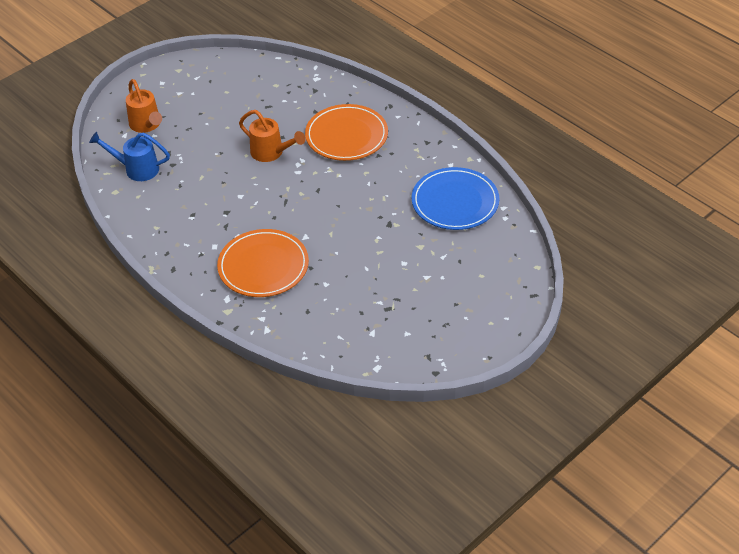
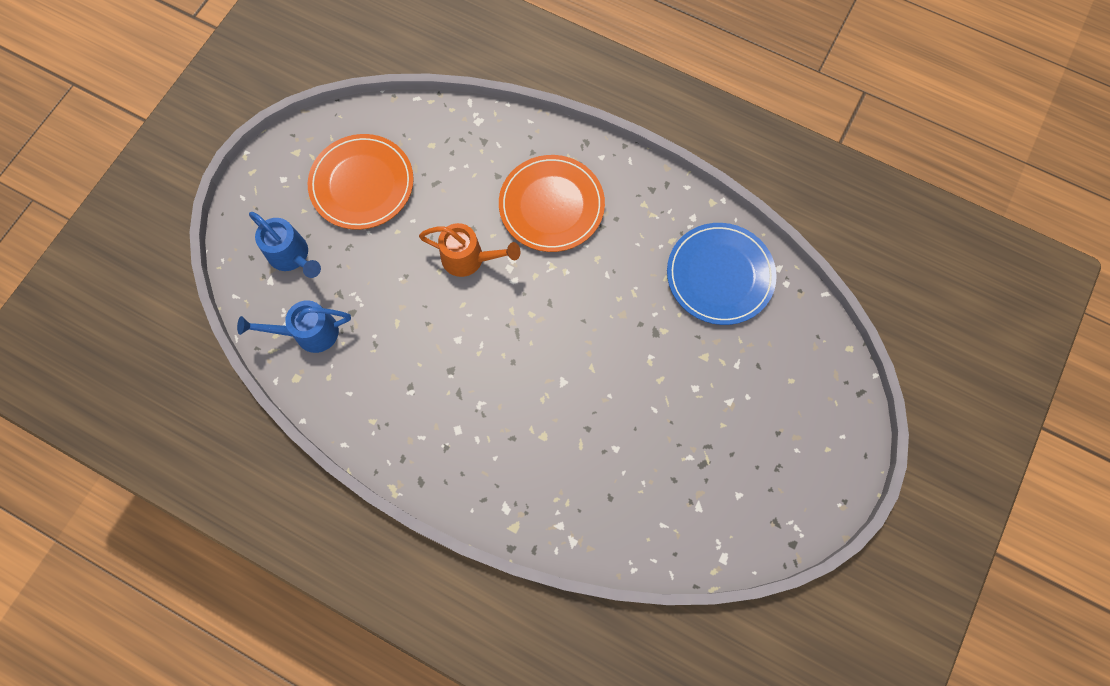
camera: 20 degrees left, 25 degrees up
(146, 125) = (292, 256): orange watering can -> blue watering can
(263, 266) = (530, 444): orange plate -> orange plate (362, 184)

